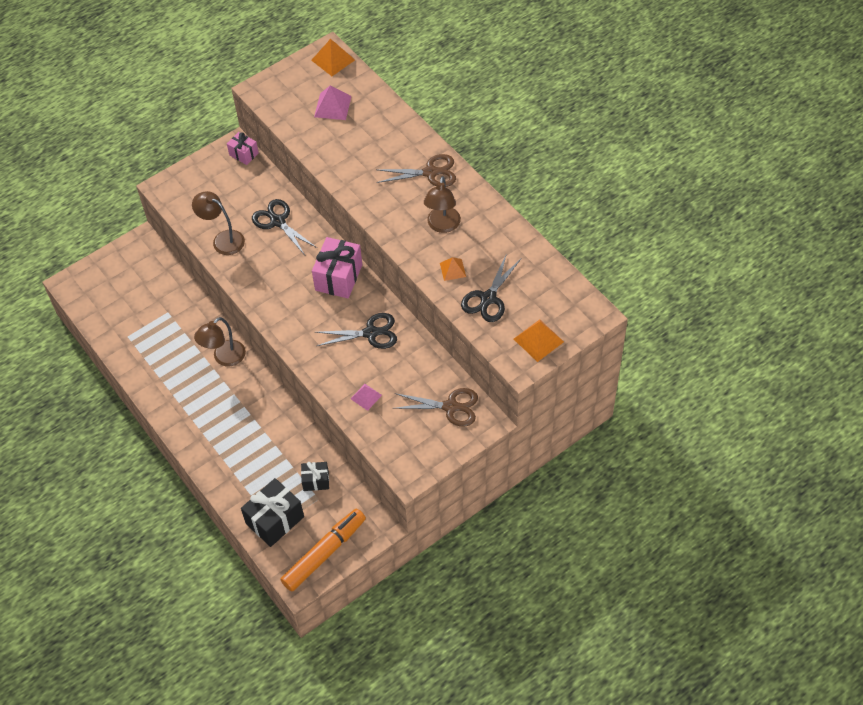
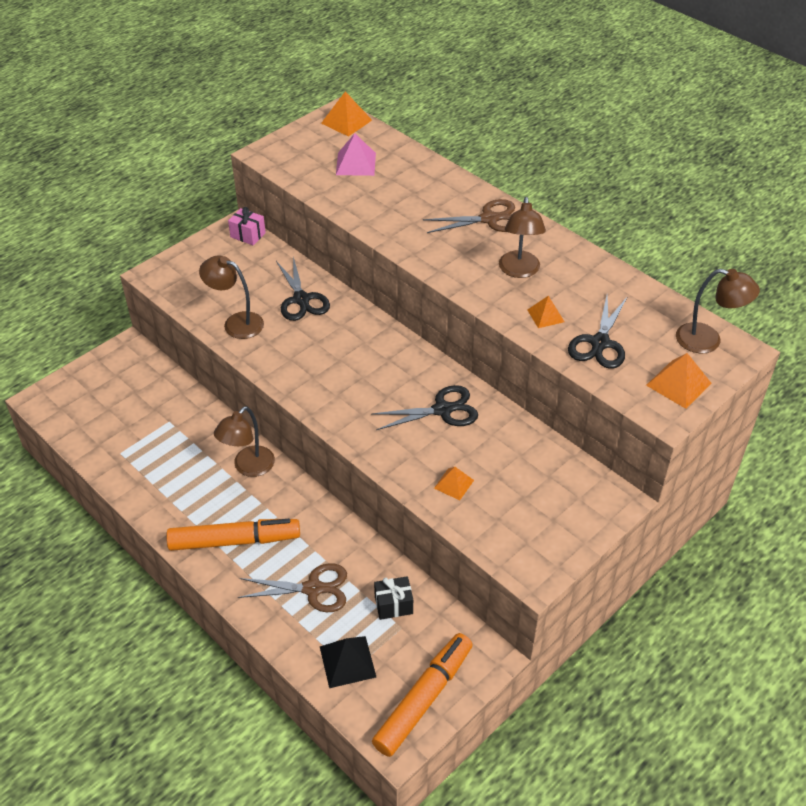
camera: 10 degrees left, 10 degrees down
(206, 418) = (234, 541): none -> orange marker
(275, 520) = (347, 661): black gift -> black pyramid
(278, 221) = (301, 299): black scissors -> black scissors turned 150 degrees counterclockwise
(338, 277) = (388, 352): pink gift -> none
(366, 397) = (453, 484): pink pyramid -> orange pyramid
(450, 407) = (566, 486): brown scissors -> brown scissors (313, 589)
(573, 304) = (708, 341): none -> brown lamp

